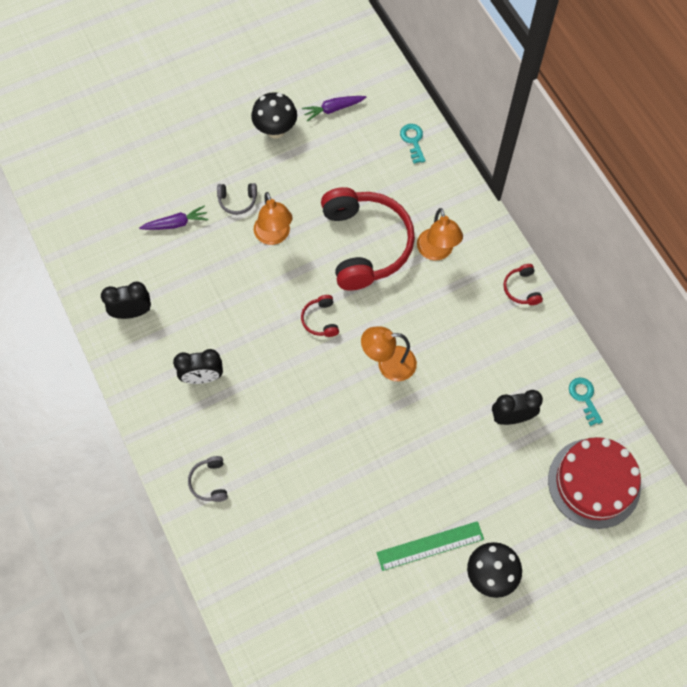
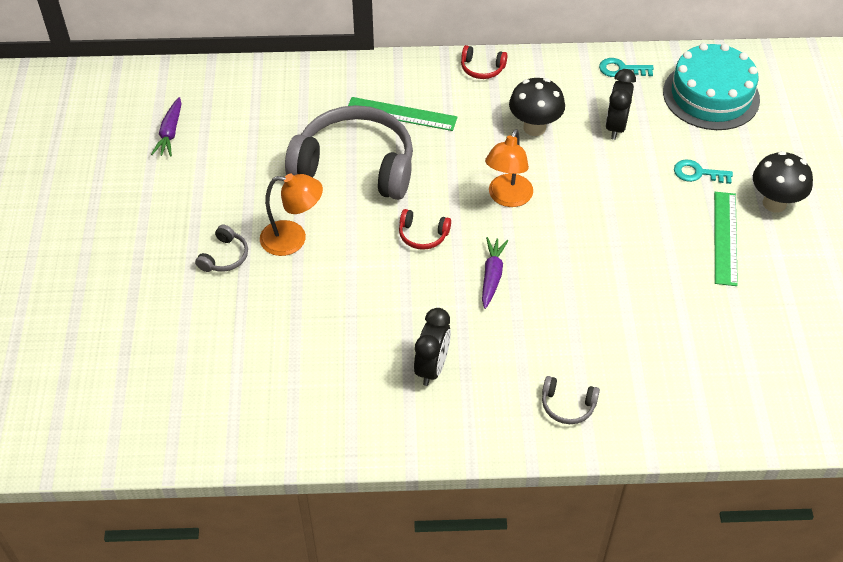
camera: 65 degrees left, 15 degrees down
(132, 312) = (304, 410): black clock -> none
(176, 223) = (213, 325): purple carrot -> purple carrot (492, 276)
(275, 130) = (158, 191): black mushroom -> black mushroom (534, 127)
(366, 244) = (355, 165): red headphones -> grey headphones
(413, 141) = (258, 84): turquoise key -> turquoise key (697, 173)
(437, 252) = (401, 114): orange lamp -> green ruler
(594, 483) = (711, 95): red cake -> turquoise cake

